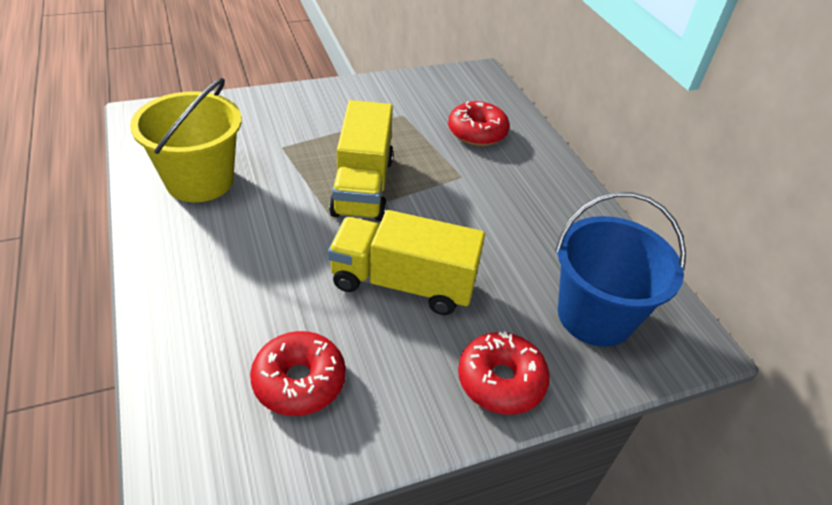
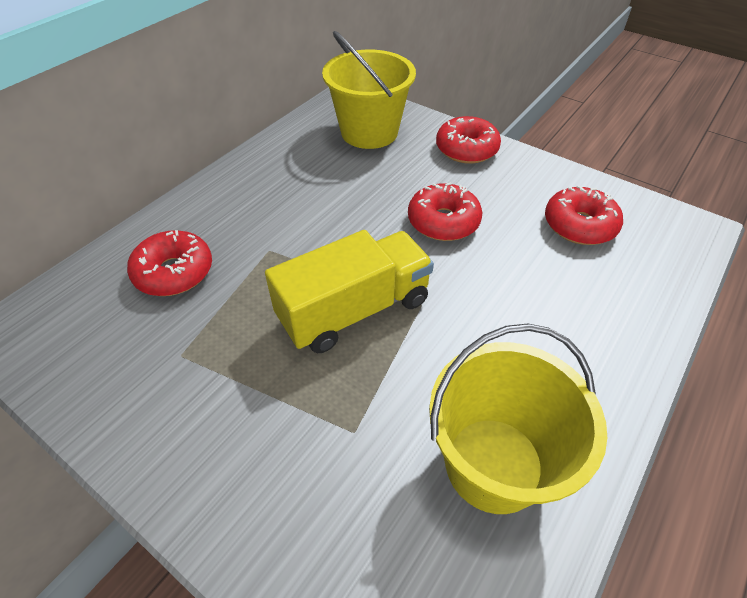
camera: 120 degrees left, 5 degrees up
(403, 283) = (443, 221): yellow truck -> red donut
(595, 315) = (369, 132): blue bucket -> yellow bucket

